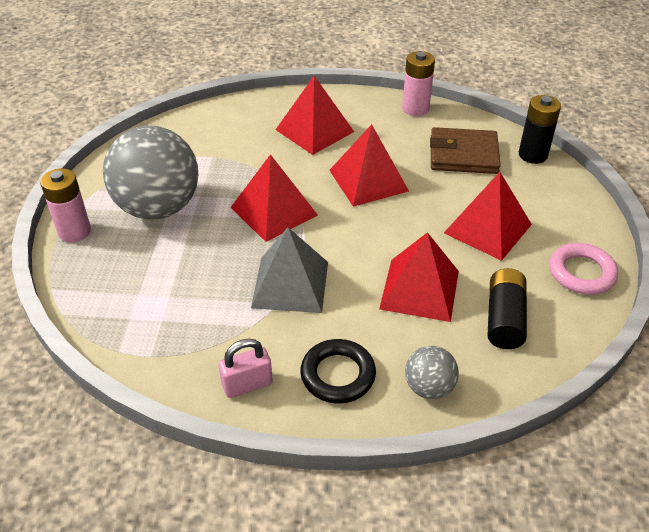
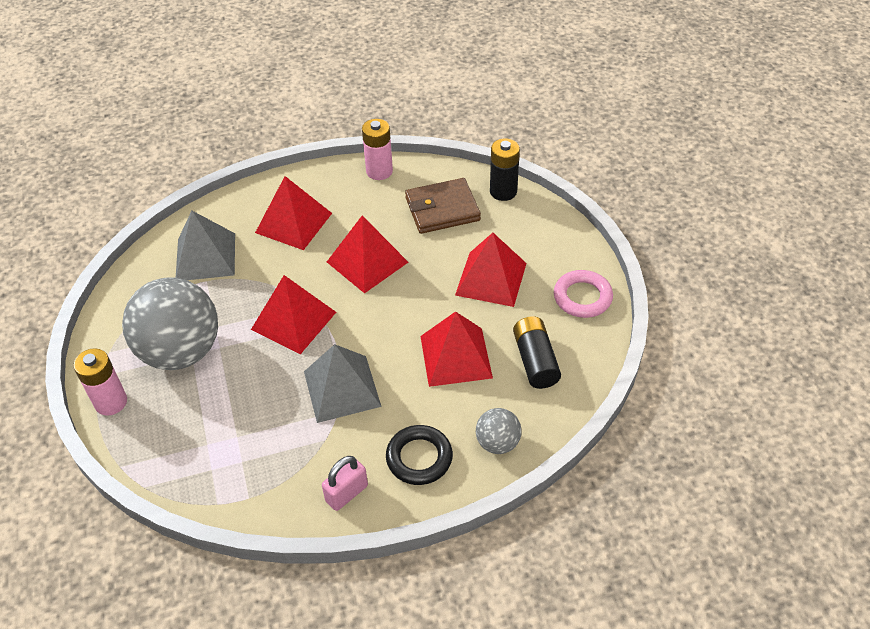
camera: 20 degrees left, 5 degrees up
(221, 137) = (205, 256): none -> grey pyramid

